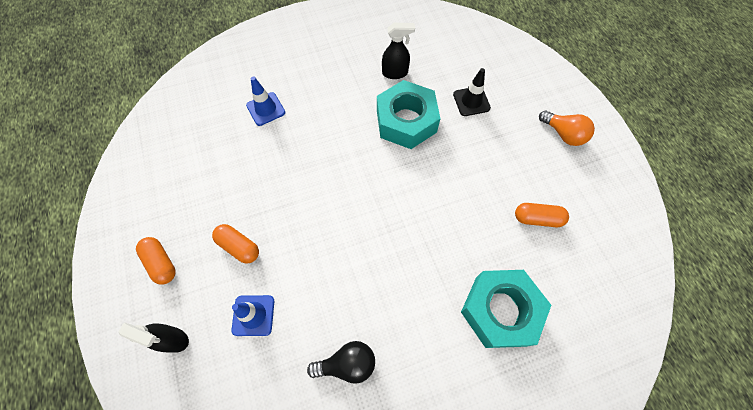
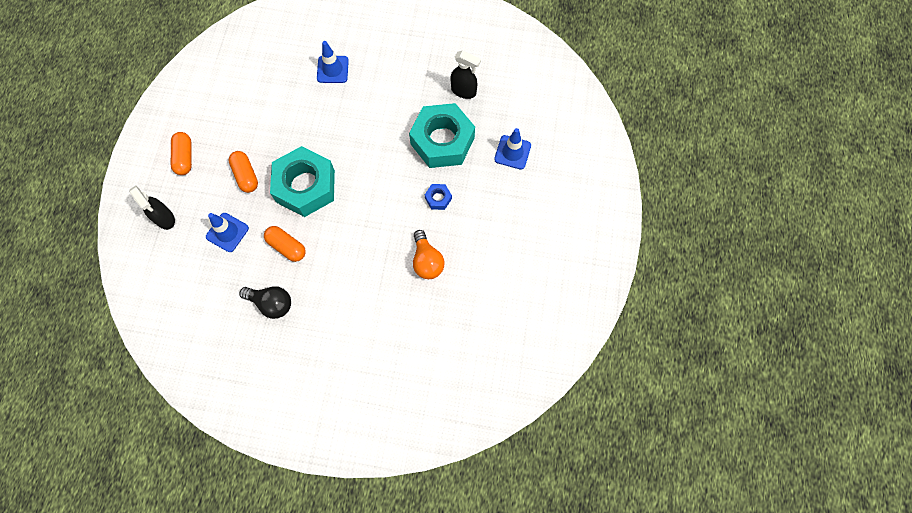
camera: 30 degrees right, 5 degrees up
(438, 171) = (438, 198): none -> blue nut
(471, 101) = (512, 152): black traffic cone -> blue traffic cone
(500, 310) = (407, 332): turquoise nut -> turquoise nut (305, 186)
(537, 218) = (491, 282): orange capsule -> orange capsule (287, 246)
(563, 134) = (572, 225): orange light bulb -> orange light bulb (427, 261)

